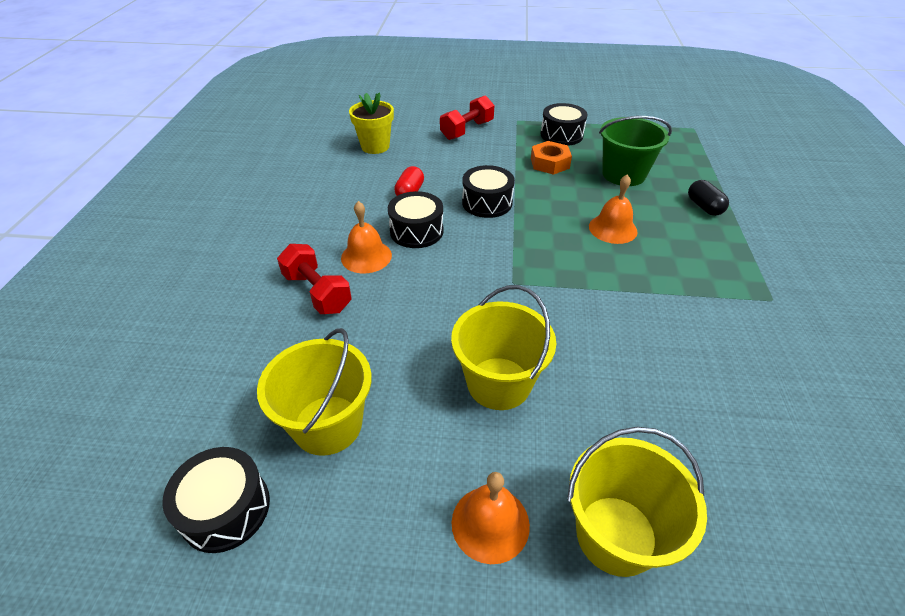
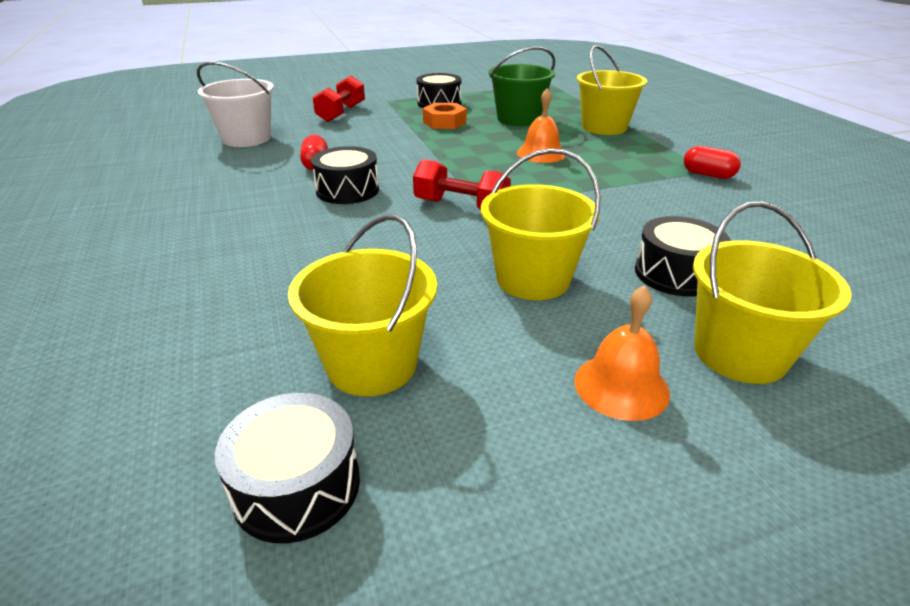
camera: 25 degrees left, 10 degrees down
(317, 292) = (267, 260): red dumbbell -> red dumbbell (461, 206)
(366, 256) = (305, 220): orange bell -> none
(375, 146) = (246, 138): yellow flower pot -> white bucket
(487, 203) = (406, 157): black drum -> black drum (675, 273)
(704, 207) = (604, 127): black capsule -> yellow bucket
(765, 306) = (708, 175): none -> red capsule

